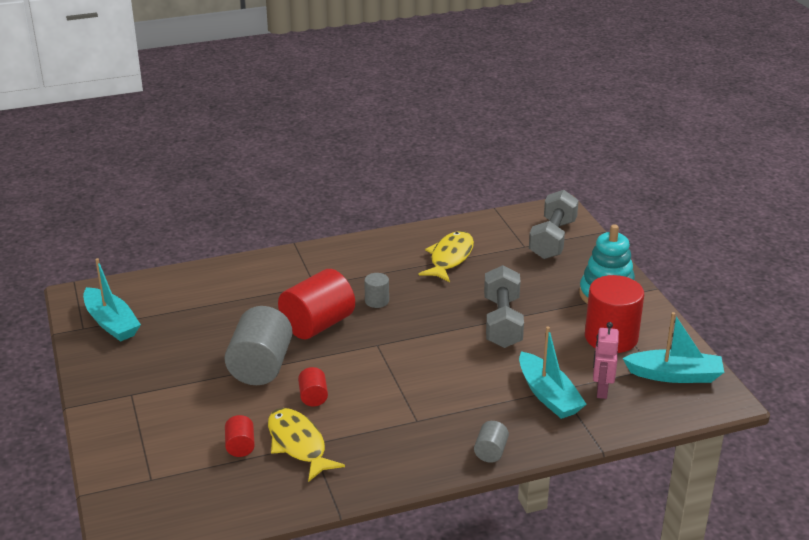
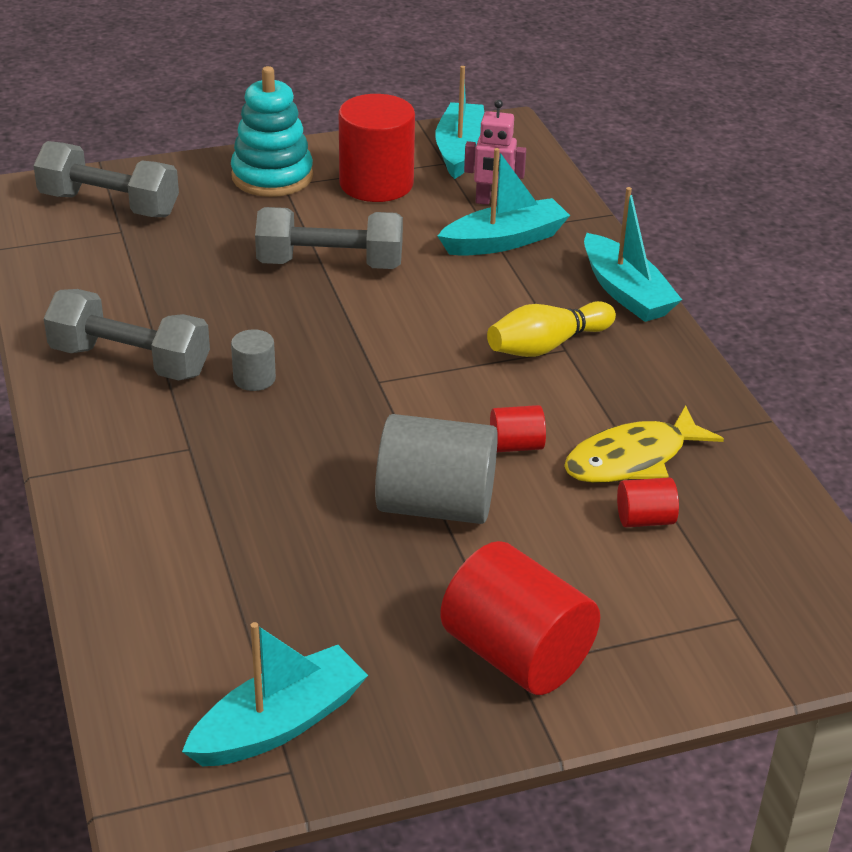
camera: 90 degrees left, 5 degrees up
(317, 325) = (317, 443): red cylinder -> red cylinder (517, 654)
(391, 260) = (130, 361): none -> grey dumbbell
(419, 412) = (547, 346): none -> yellow bowling pin
(450, 258) = (137, 301): yellow fish -> none
(490, 452) = (626, 292): grey cylinder -> turquoise boat

